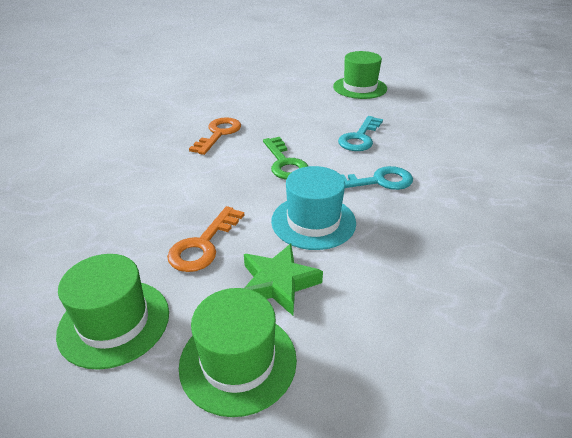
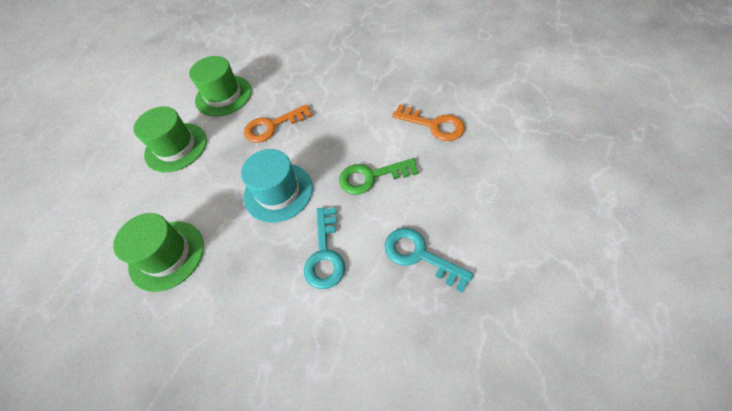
camera: 105 degrees right, 20 degrees up
(203, 245) = (272, 126): orange key -> orange key turned 60 degrees counterclockwise
(278, 283) = (222, 166): green star -> none
(360, 87) = (588, 288): green hat -> green hat (167, 255)

